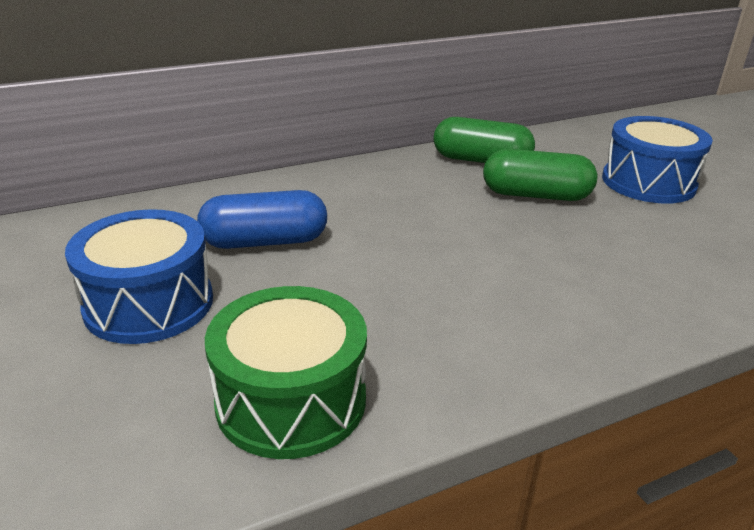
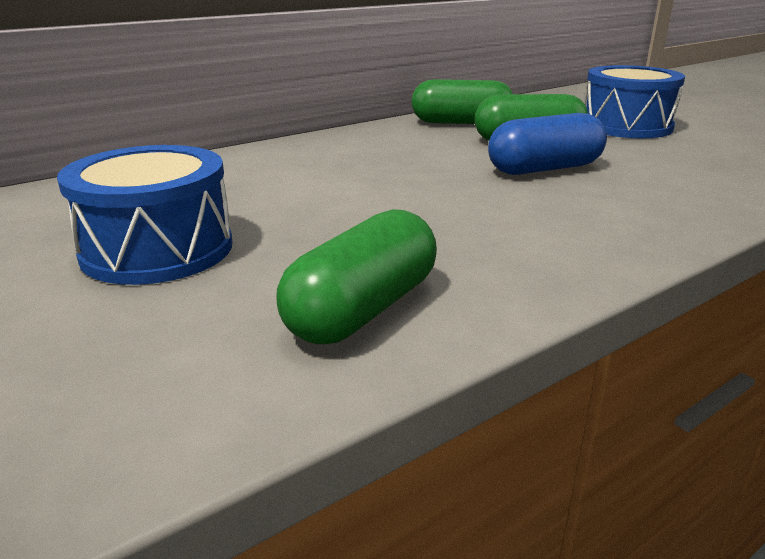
camera: 10 degrees left, 5 degrees down
(265, 241) = (269, 192): blue capsule -> blue capsule (544, 169)
(291, 400) = (363, 309): green drum -> green capsule

